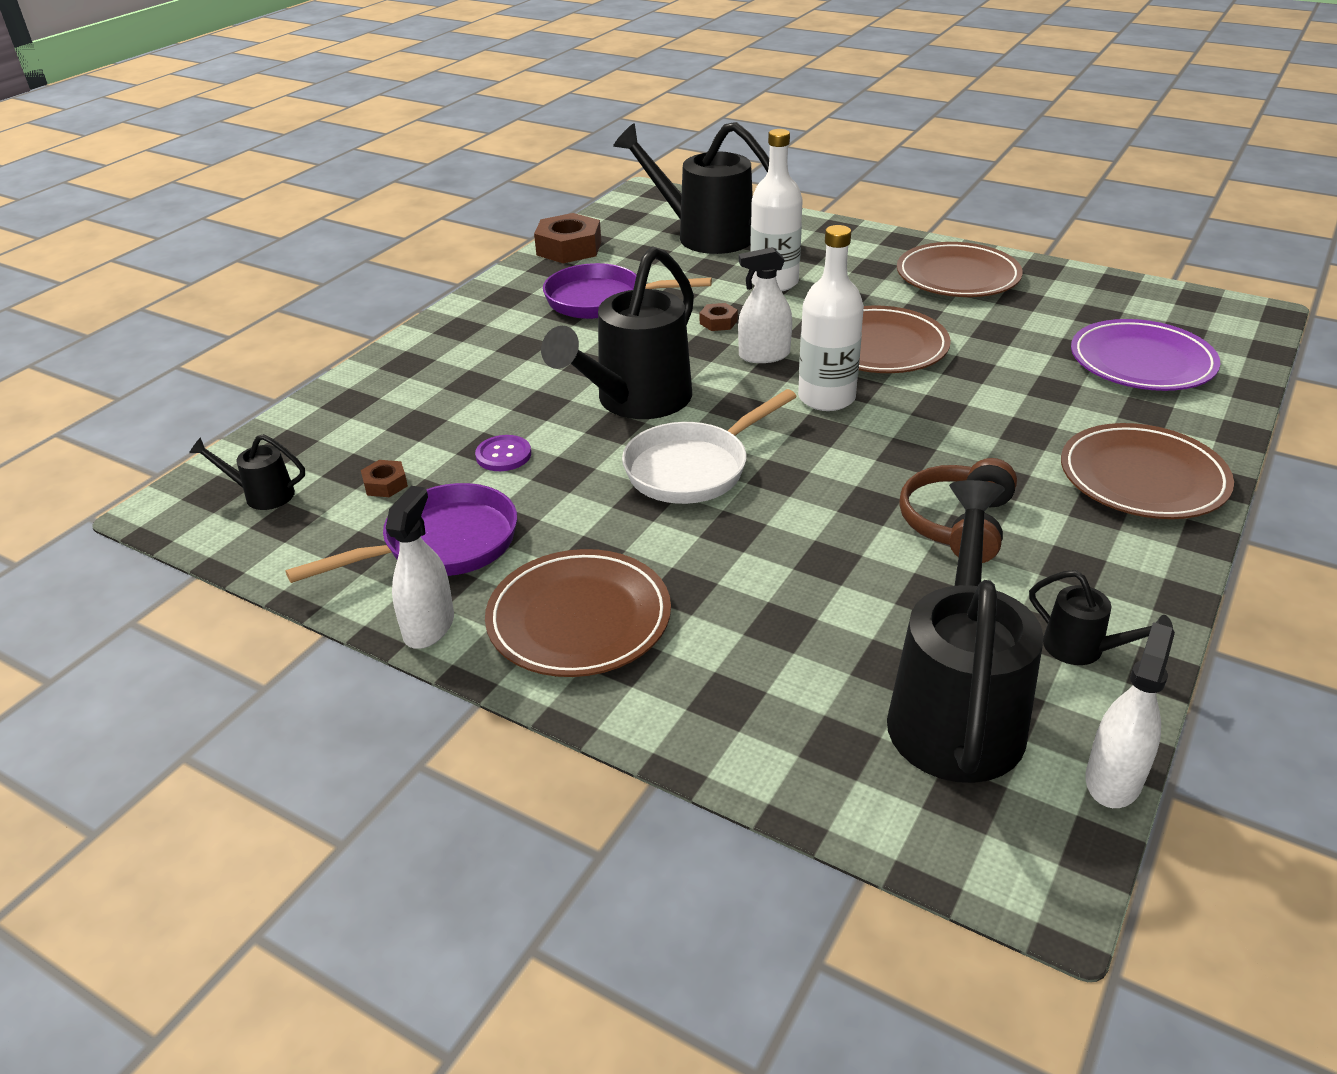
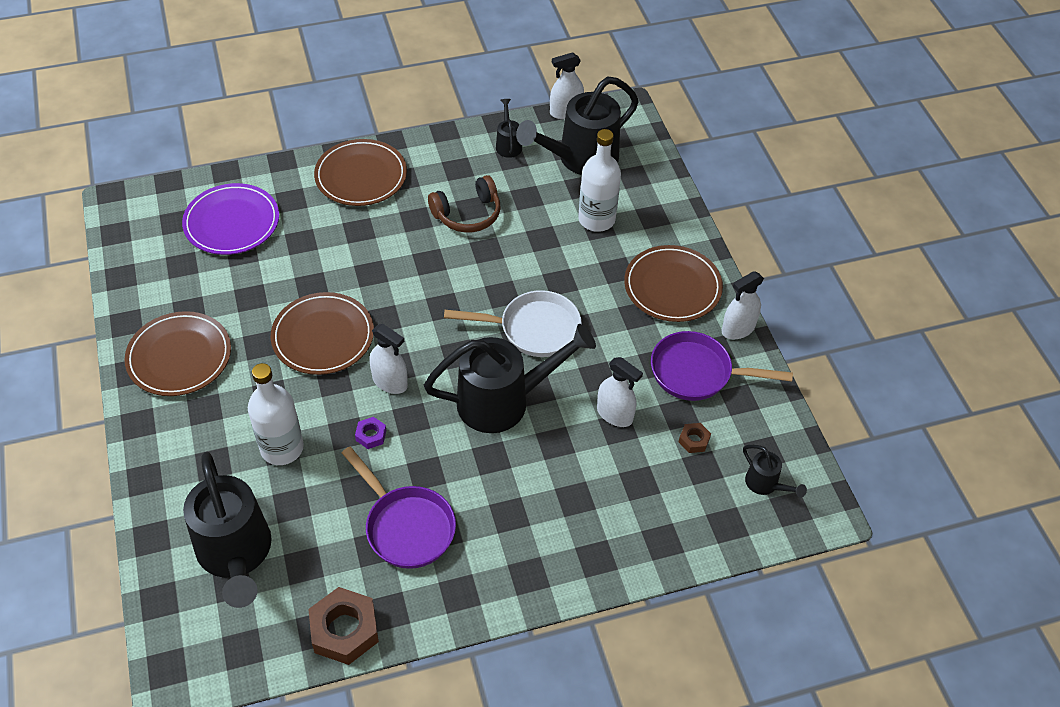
camera: 140 degrees left, 15 degrees up
(503, 455) = (614, 414): purple button -> white spray bottle
(718, 322) = (371, 435): brown nut -> purple nut
(826, 398) = (408, 323): white bottle -> white bottle (596, 219)

